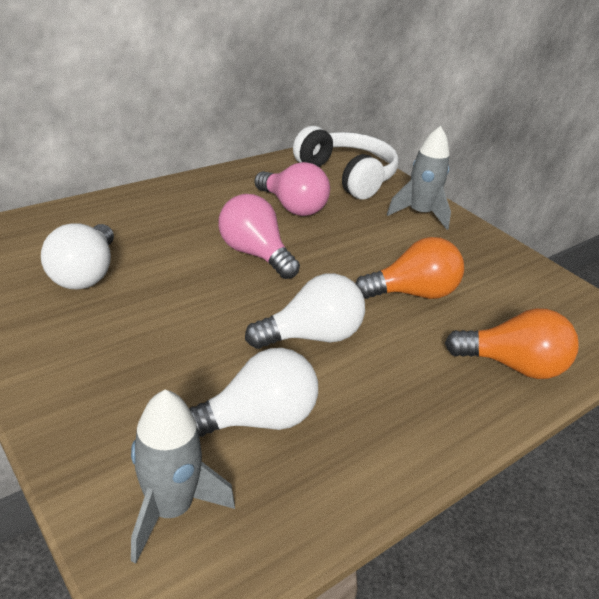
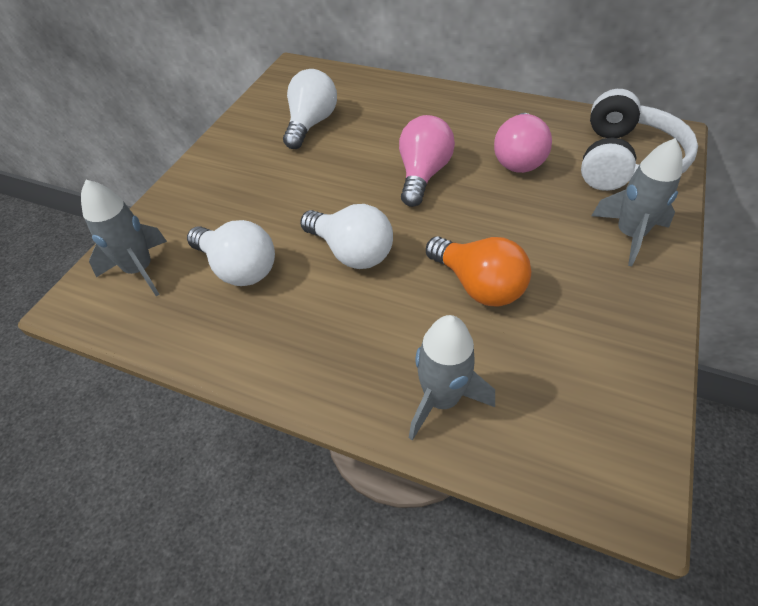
camera: 65 degrees right, 15 degrees up
(85, 274) = (311, 124): white light bulb -> white light bulb turned 135 degrees clockwise
(513, 365) = (441, 399): orange light bulb -> grey rocket

